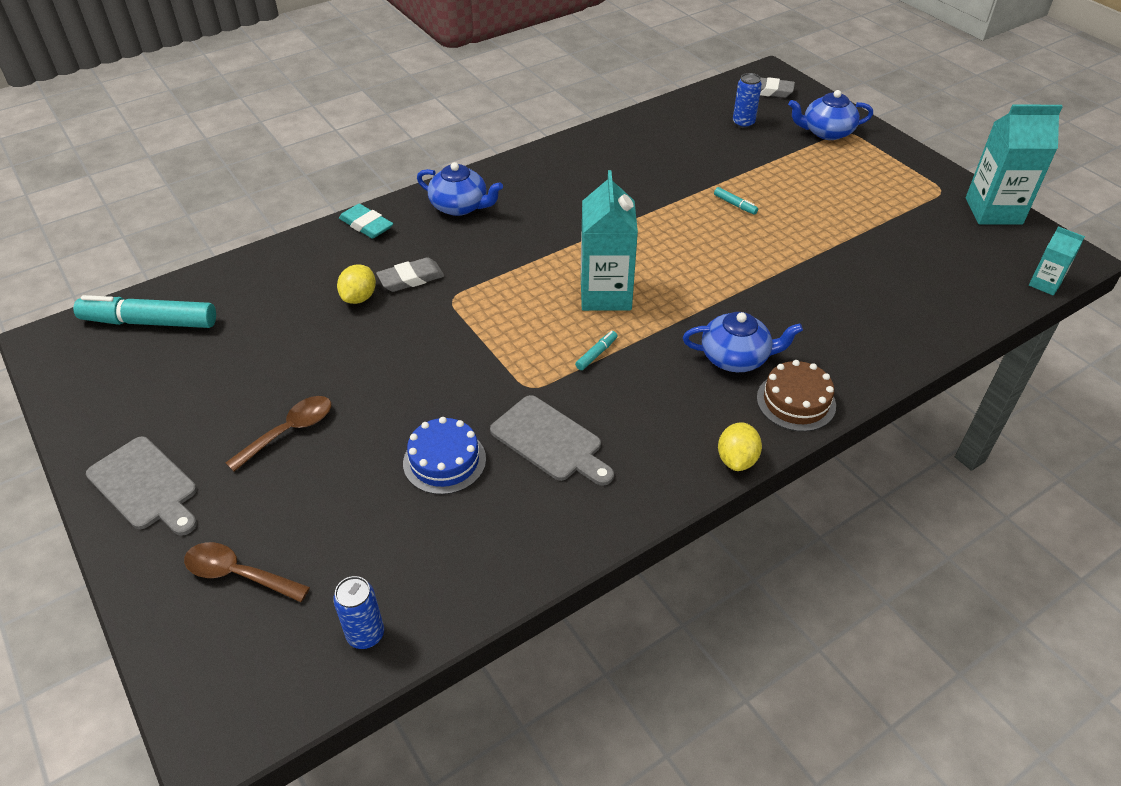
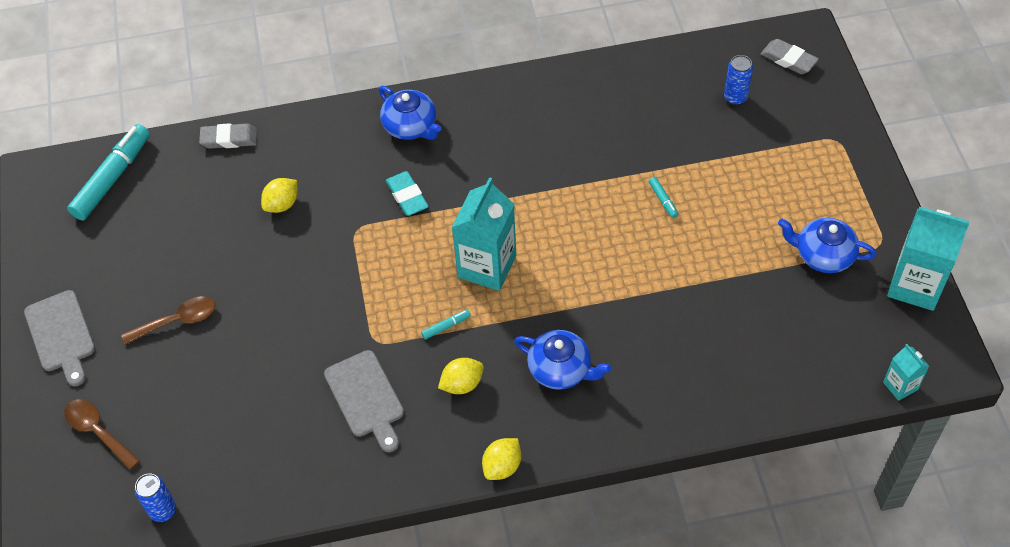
camera: 25 degrees right, 10 degrees up
(149, 322) = (113, 178): turquoise marker -> turquoise marker turned 90 degrees clockwise
(366, 225) = (321, 124): turquoise eraser -> turquoise eraser (407, 196)
(411, 278) = (332, 197): grey eraser -> grey eraser (229, 139)
(444, 461) = (278, 388): blue cake -> none
(645, 398) = (462, 384): none -> yellow lemon
(796, 401) = (584, 430): brown cake -> none
(826, 132) = (814, 134): blue teapot -> blue teapot (823, 255)

